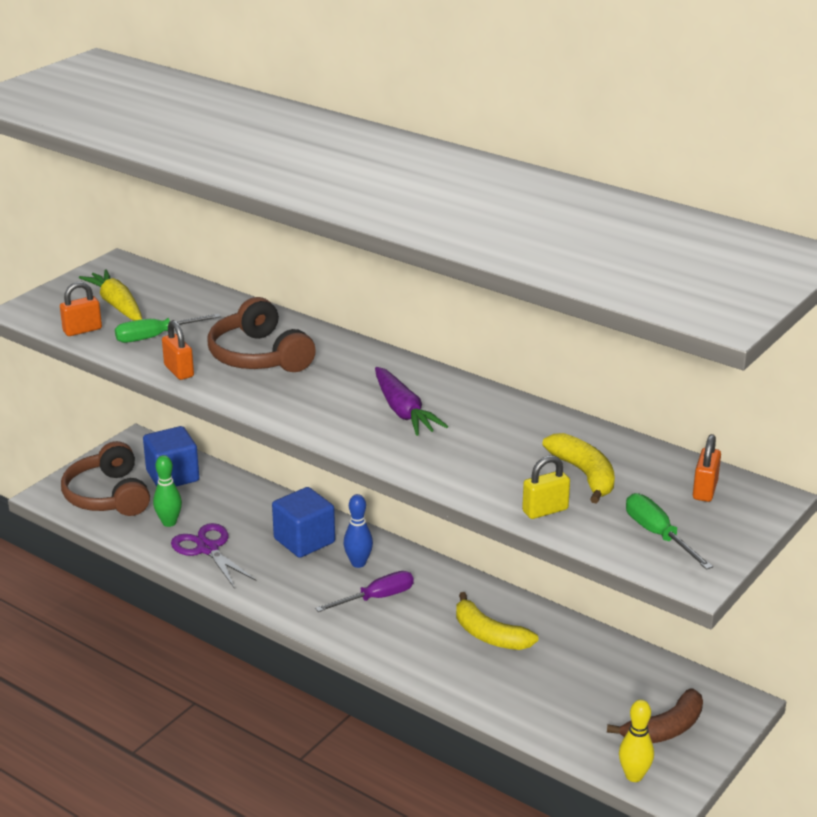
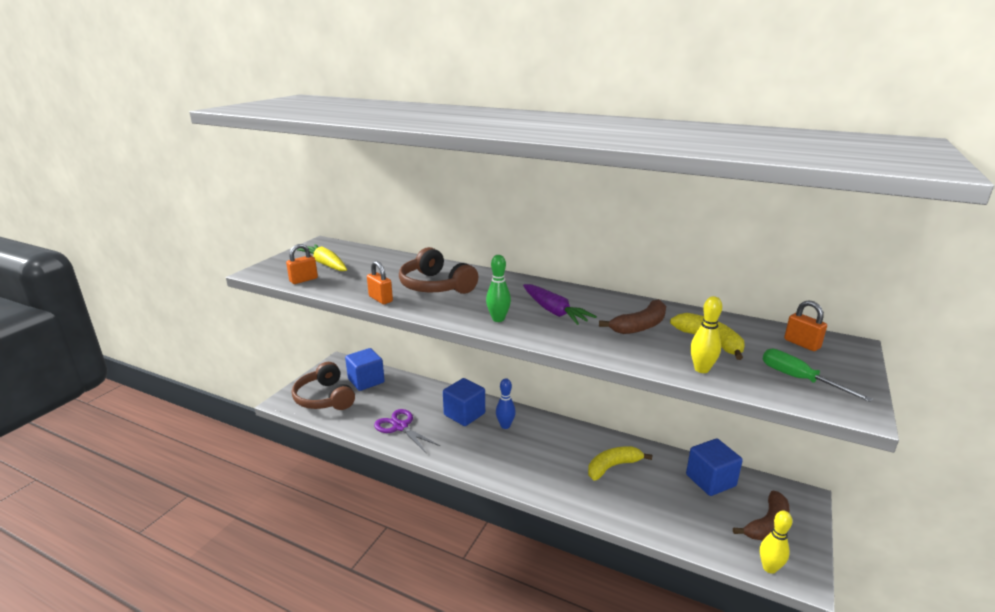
camera: 10 degrees left, 5 degrees down
(155, 337) = (357, 280): green screwdriver -> none
(169, 522) = (370, 411): green bowling pin -> green bowling pin (498, 319)
(377, 598) = (526, 449): purple screwdriver -> none
(489, 635) = (613, 467): yellow banana -> yellow banana turned 120 degrees clockwise
(507, 444) = (640, 326): none -> brown banana
(545, 510) = (701, 369): yellow padlock -> yellow bowling pin
(619, 668) = (710, 480): none -> blue cube
(705, 490) = (802, 344): orange padlock -> orange padlock turned 45 degrees counterclockwise

